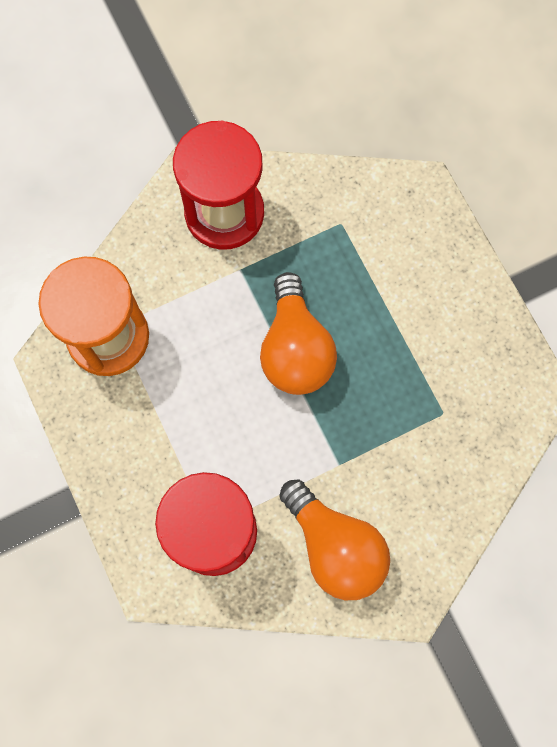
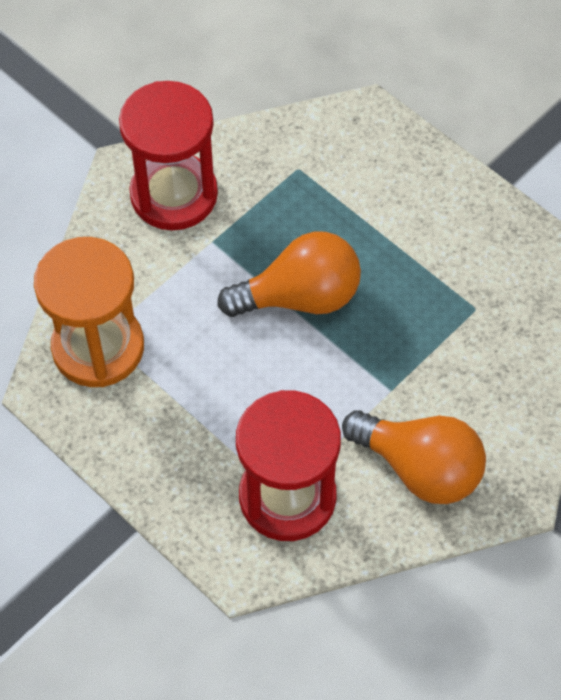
camera: 20 degrees left, 15 degrees down
(295, 349) = (300, 297): orange light bulb -> orange light bulb turned 75 degrees counterclockwise

